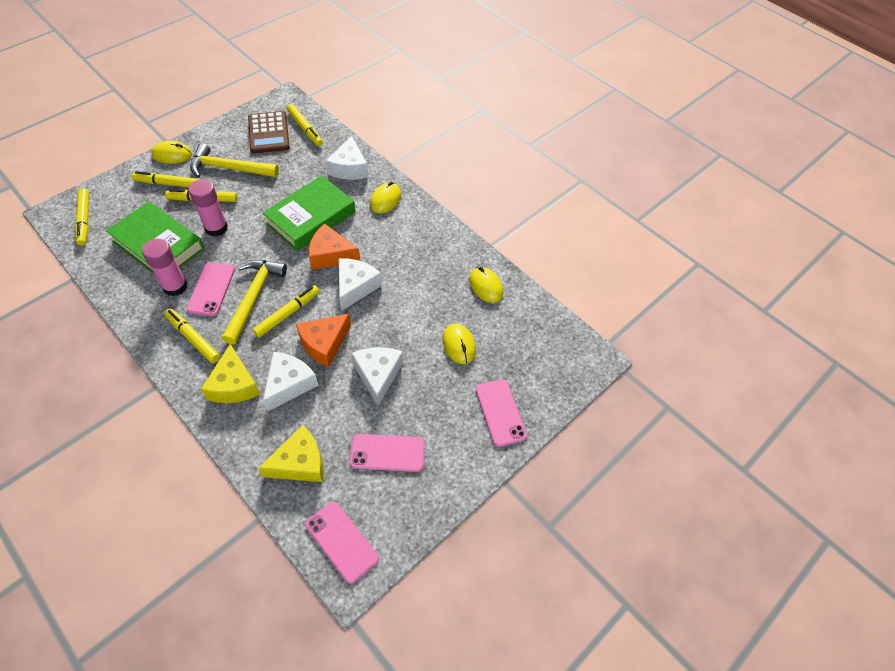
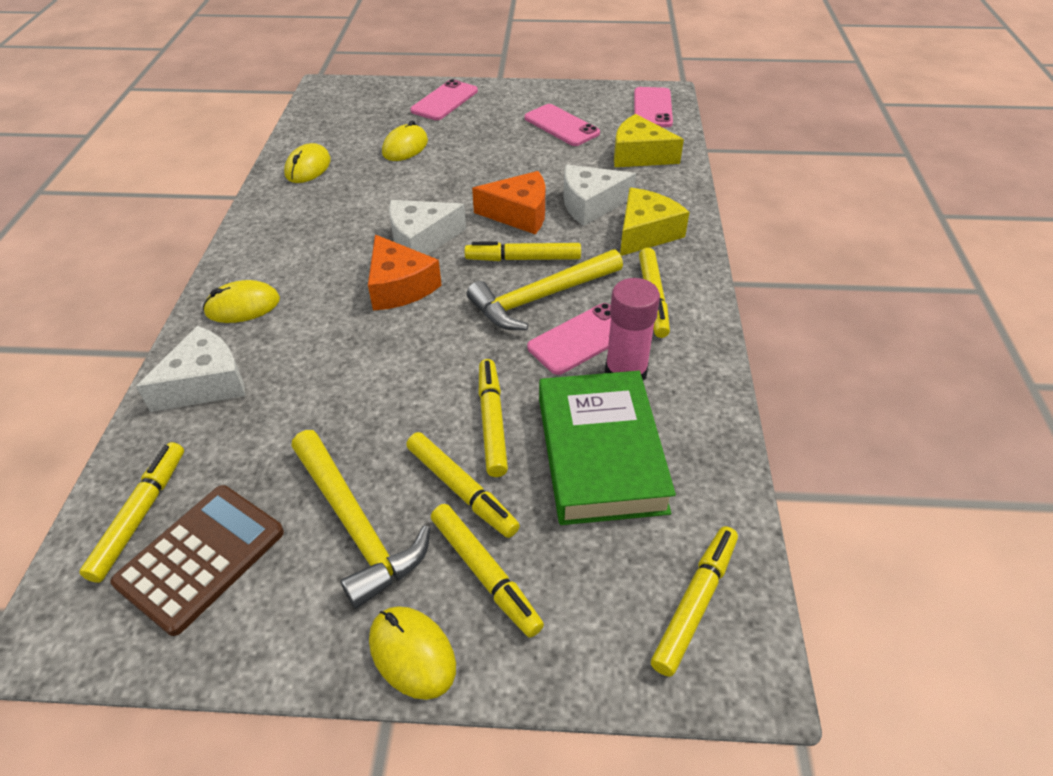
camera: 130 degrees left, 10 degrees down
(216, 228) = (492, 422): pink glue stick -> yellow marker
(311, 217) = (357, 347): green book -> none
(378, 375) = (503, 167): white cheese -> none

